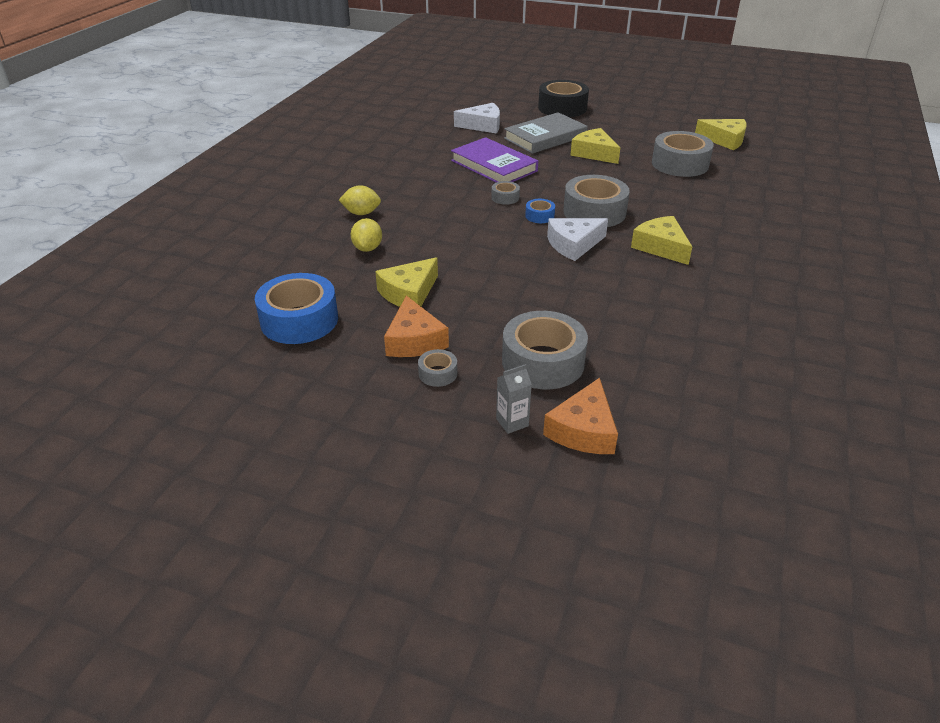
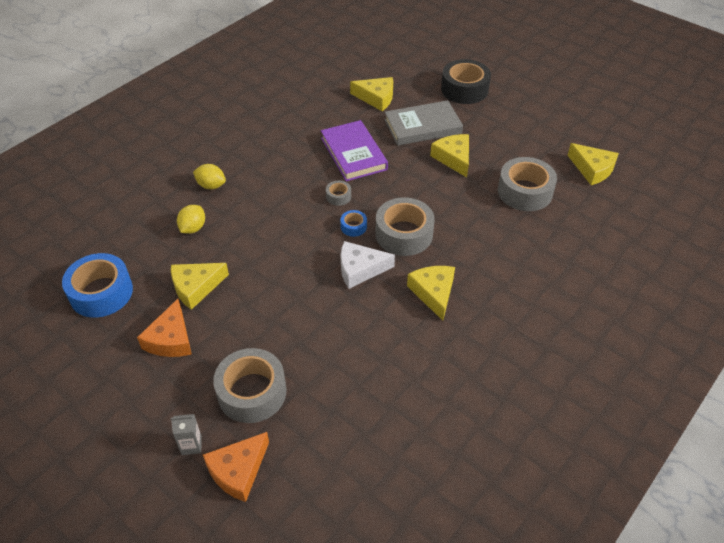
camera: 20 degrees right, 10 degrees up
(438, 373) = (168, 379): grey tape -> none
(483, 125) = (376, 98): white cheese -> yellow cheese

